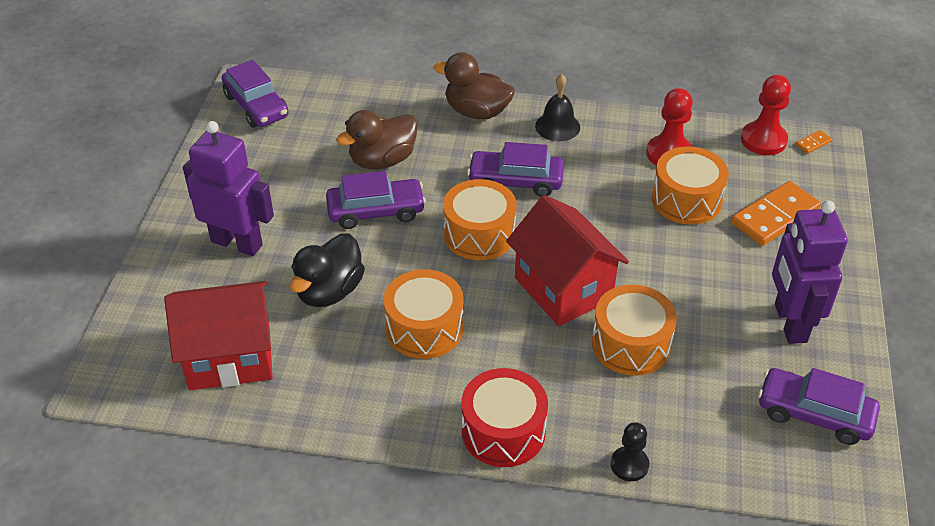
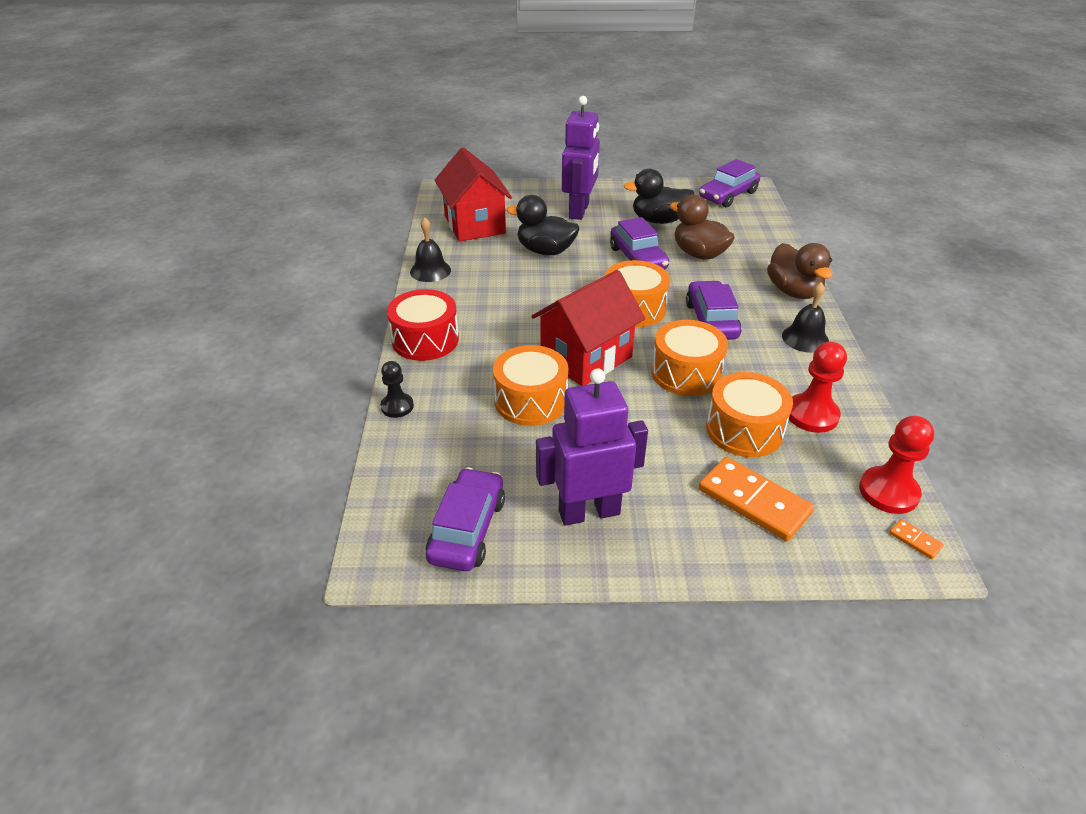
camera: 80 degrees right, 5 degrees down
(293, 176) = (658, 220): none -> black duck
(340, 417) = (430, 271): none -> black bell
(424, 328) = (520, 294): orange drum -> orange drum (686, 373)
(477, 112) = (793, 291): brown duck -> brown duck turned 150 degrees clockwise

